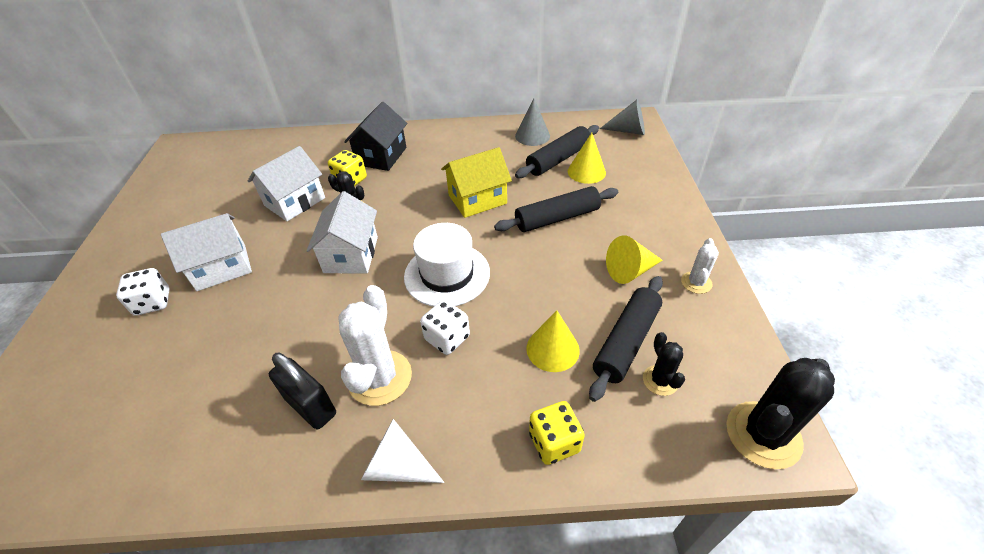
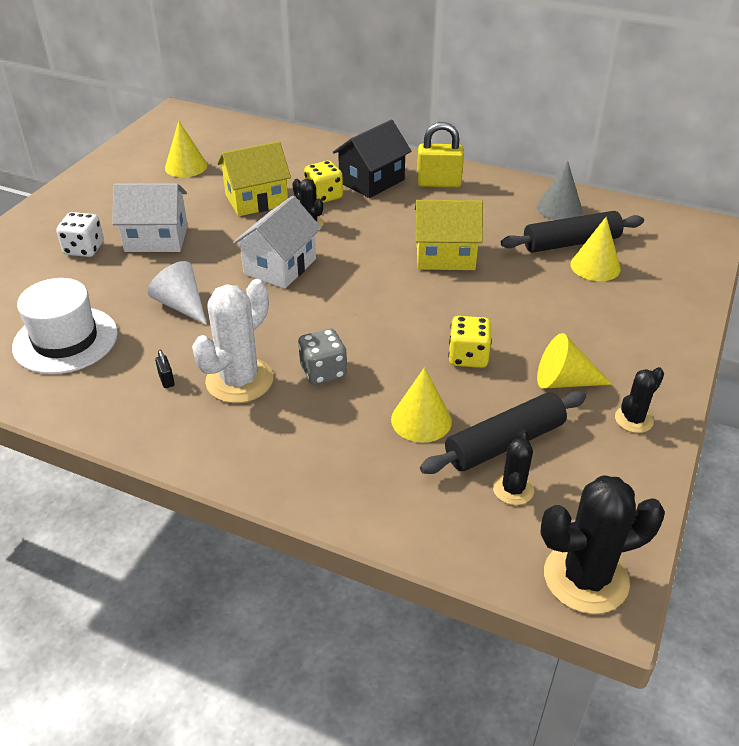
camera: 25 degrees right, 5 degrees down
(212, 191) = (186, 166): none -> yellow cone
(295, 202) = (256, 200): white house -> yellow house
(311, 406) = (166, 380): black padlock -> black padlock, size x0.43
(397, 466) = (210, 454): white cone -> white cone (181, 305)
(434, 142) = (438, 183): none -> yellow padlock
(447, 274) = (362, 316): white hat -> white hat (65, 340)
(447, 338) = (323, 372): white dice -> grey dice
(554, 442) = (363, 494): yellow dice -> yellow dice (468, 357)
(557, 218) = (521, 303): black rolling pin -> none
(628, 130) = (687, 237): grey cone -> none
(696, 282) = (633, 419): white cactus -> black cactus

